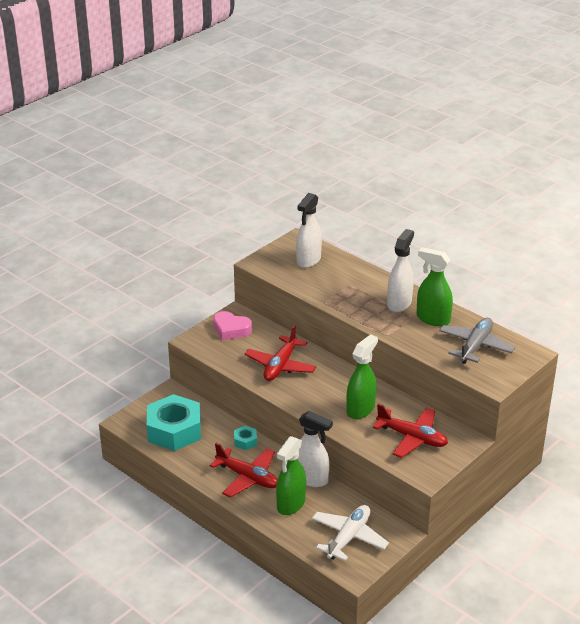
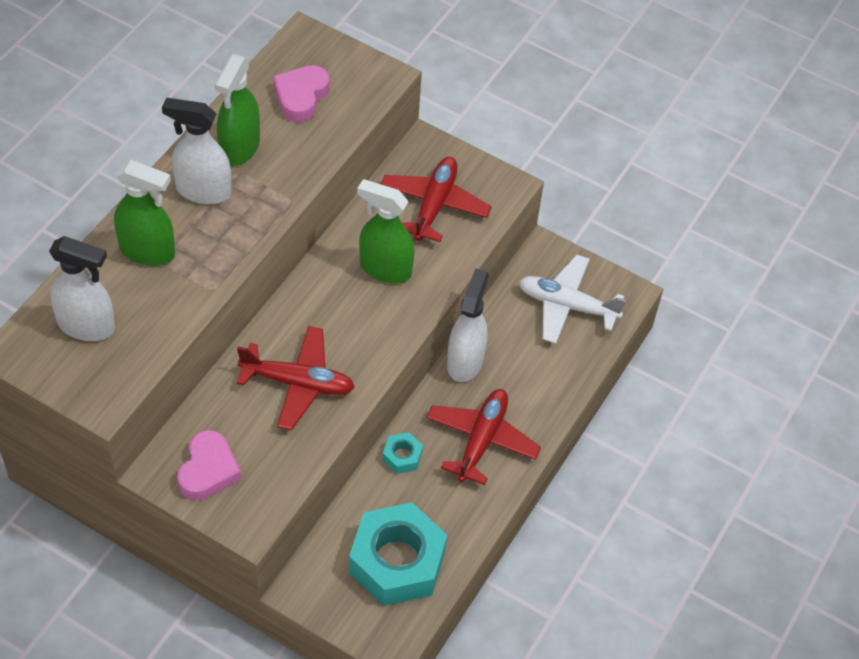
camera: 105 degrees left, 20 degrees up
(291, 504) = (522, 379): green spray bottle -> green spray bottle (147, 251)
(475, 346) = (301, 97): grey plane -> pink heart

